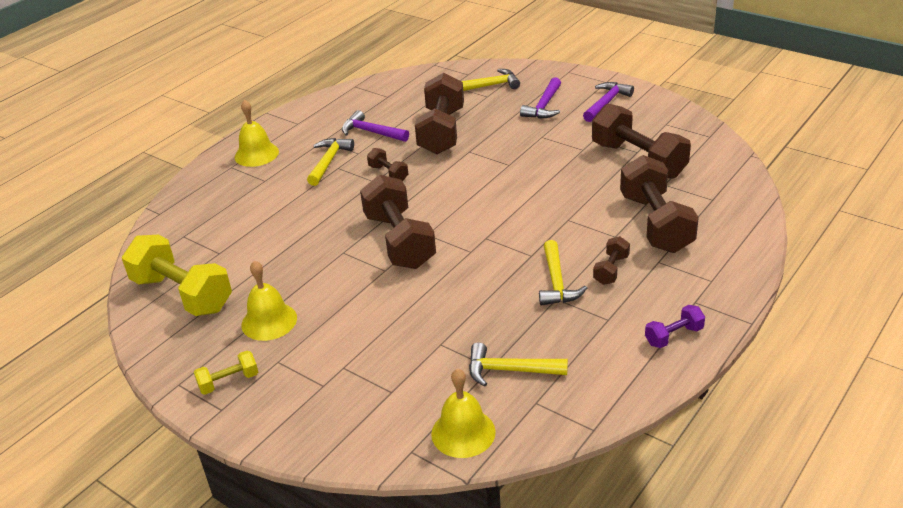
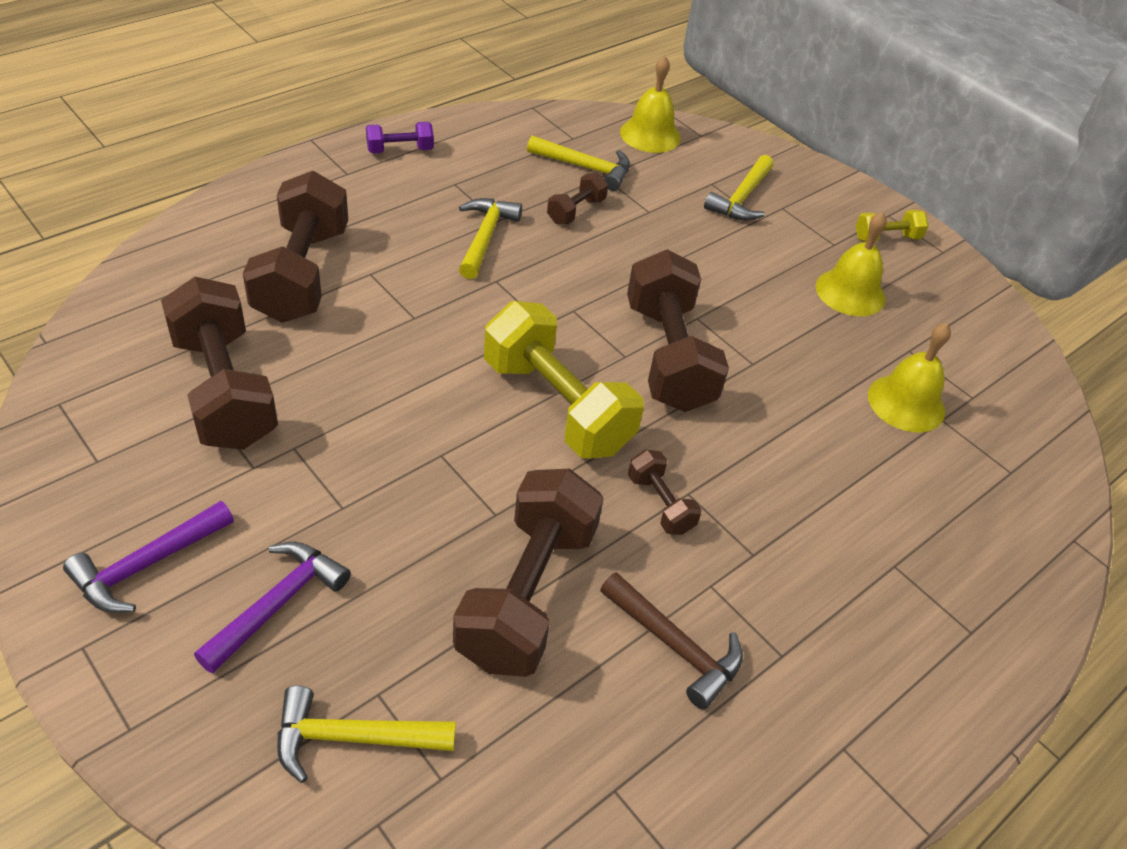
camera: 175 degrees left, 10 degrees up
(182, 294) = (976, 363): yellow dumbbell -> yellow dumbbell (557, 406)
(256, 154) = (925, 657): yellow bell -> yellow bell (906, 403)
(329, 161) = (771, 578): yellow hammer -> yellow hammer (741, 198)
(371, 132) = (675, 646): purple hammer -> brown hammer
(611, 270) = (410, 232): brown dumbbell -> brown dumbbell (576, 211)

